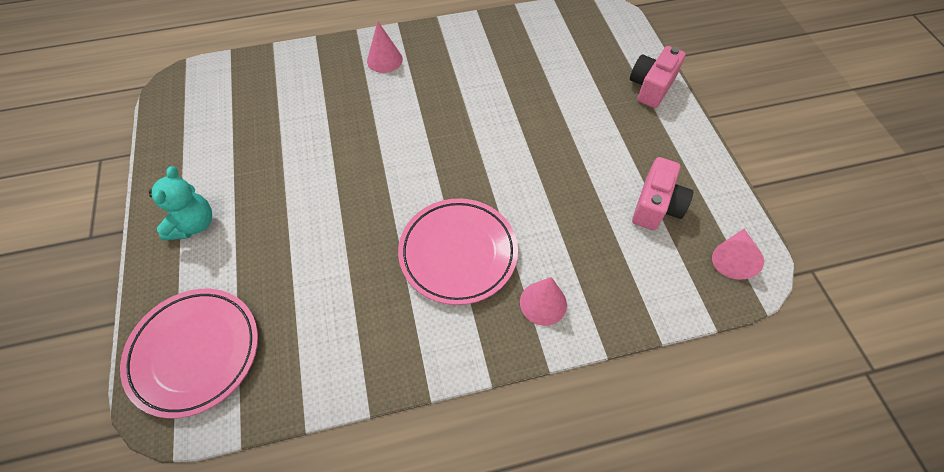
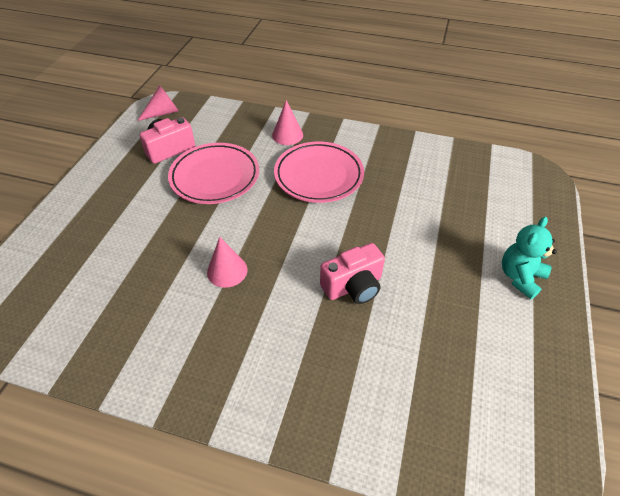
camera: 150 degrees left, 10 degrees down
(195, 353) = (518, 191): pink plate -> pink plate (215, 177)
(384, 60) = (264, 380): pink cone -> pink cone (227, 271)
(651, 87) = (60, 221): pink camera -> pink camera (353, 286)

